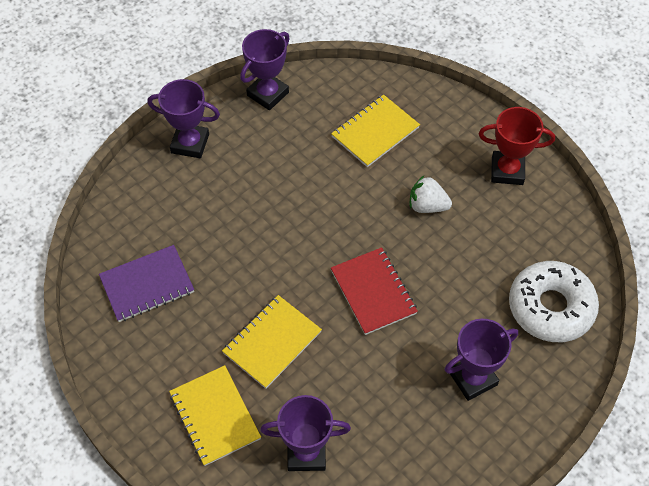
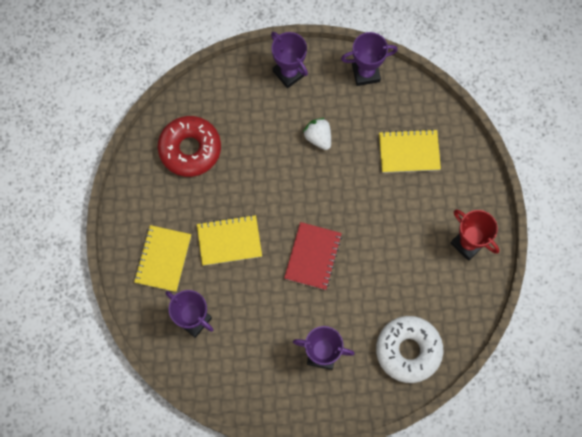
camera: 40 degrees right, 15 degrees up
(147, 285) = (190, 149): purple notebook -> red donut
(427, 206) = (395, 227): white strawberry -> white strawberry (318, 137)

